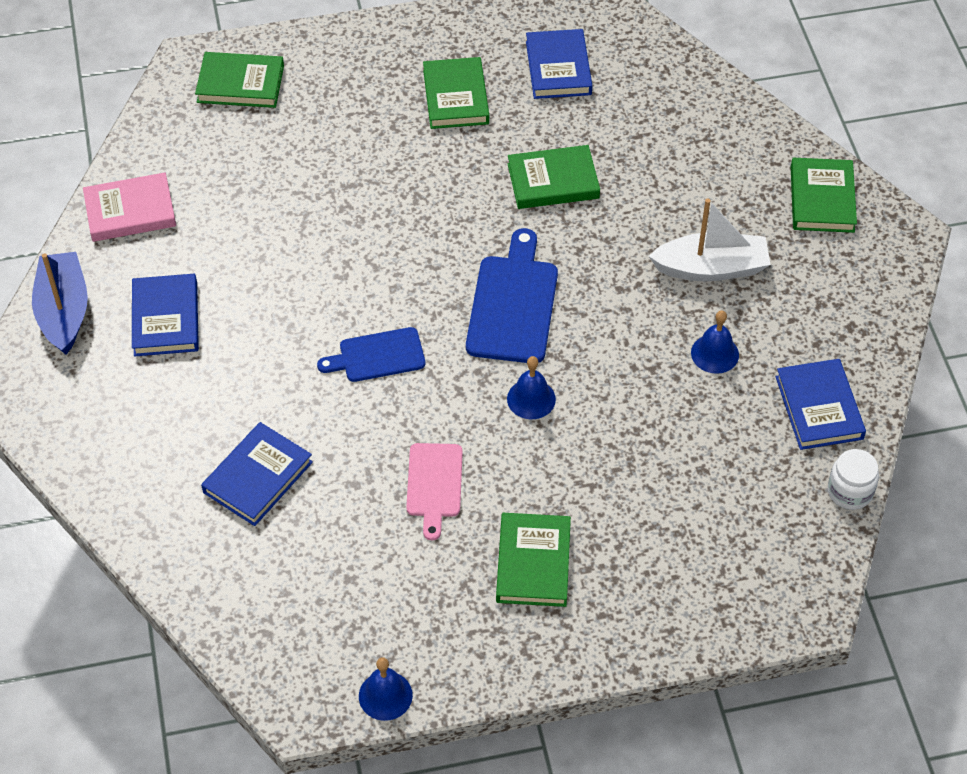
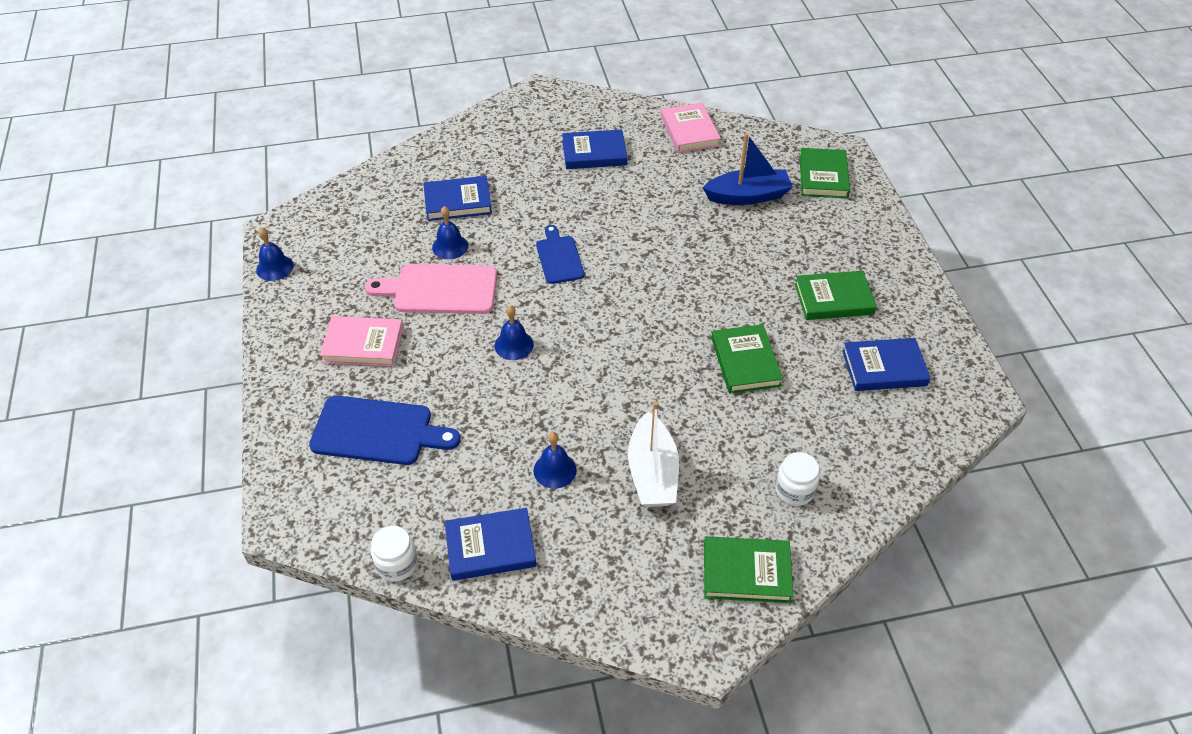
camera: 90 degrees right, 5 degrees down
(64, 311) = (600, 109): blue boat -> blue boat (748, 196)
(258, 477) = (458, 202): blue book -> blue book turned 45 degrees counterclockwise
(350, 480) = (450, 246): none -> blue bell
(434, 484) = (440, 290): pink cutting board -> pink cutting board, size x1.58
(513, 304) = (609, 334): blue cutting board -> blue cutting board (378, 431)
(533, 563) = (363, 345): green book -> pink book
(722, 155) = (794, 490): none -> white jar

